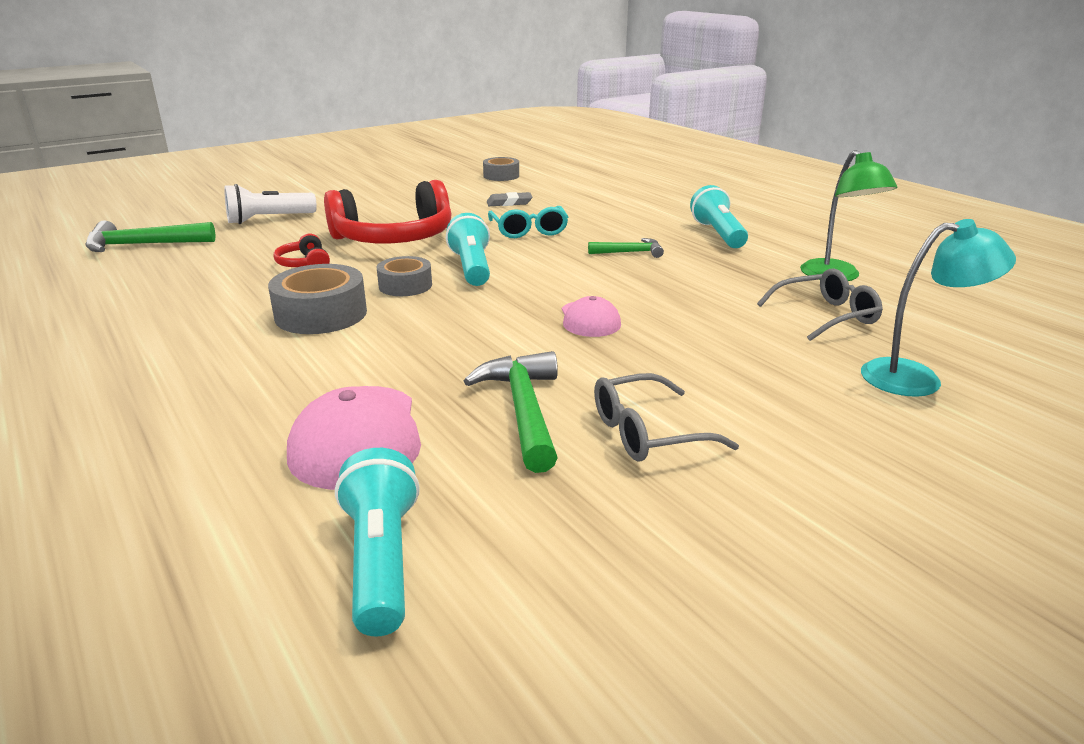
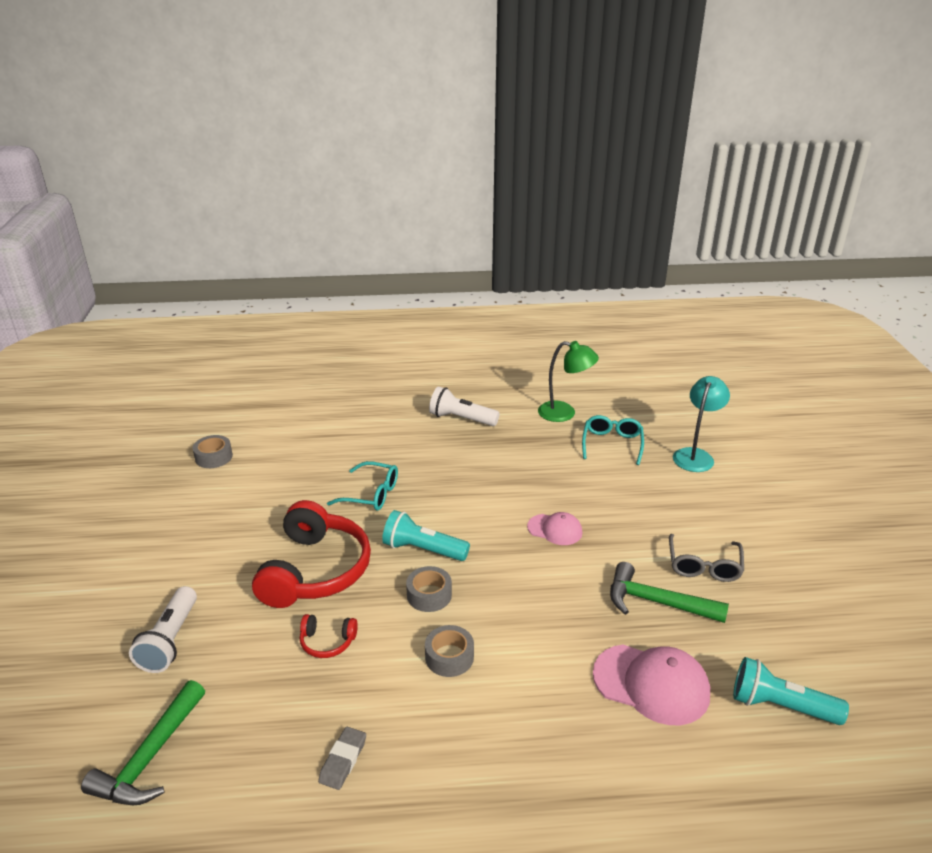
camera: 60 degrees left, 5 degrees up
(321, 314) = (449, 657): grey tape -> grey tape, size x0.64
(509, 203) = (294, 479): grey eraser -> grey eraser (343, 760)
(630, 252) = (460, 467): green hammer -> none
(718, 234) = (461, 419): turquoise flashlight -> white flashlight
(826, 316) = (612, 444): grey glasses -> turquoise glasses

